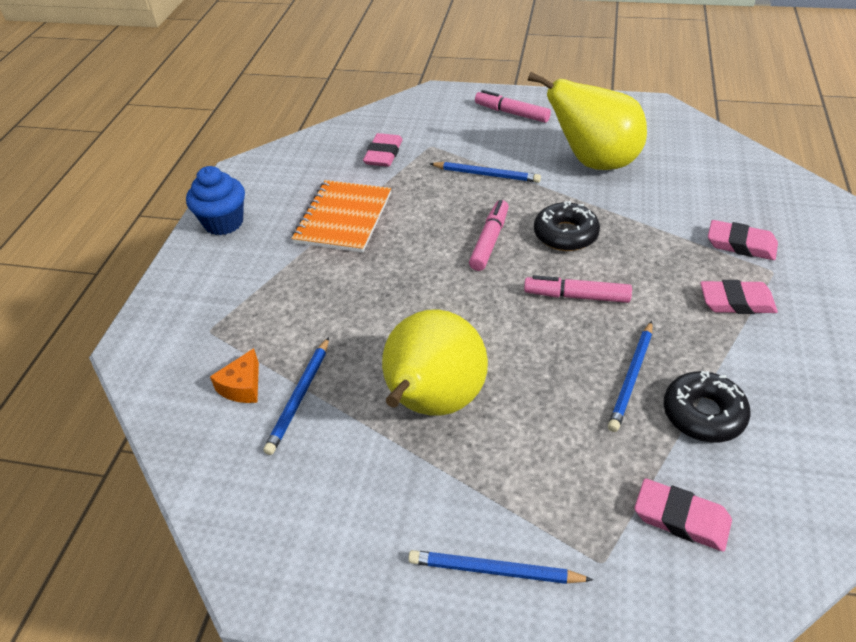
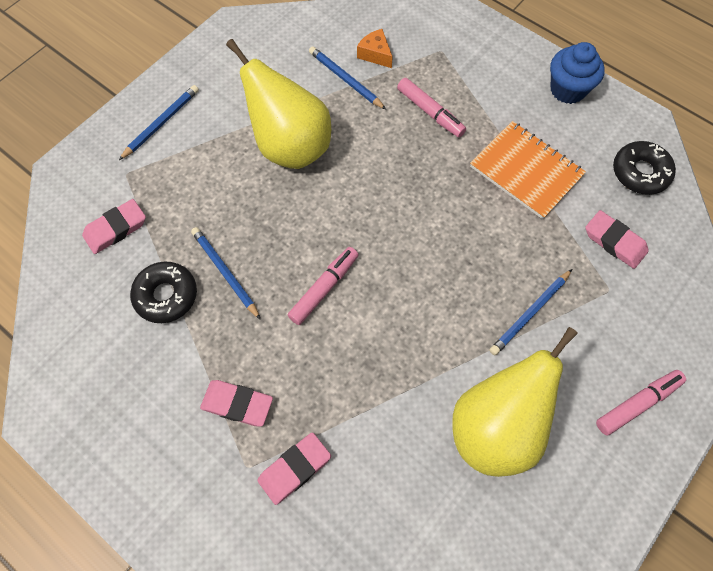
camera: 115 degrees right, 20 degrees up
(489, 241) = (429, 263): pink marker -> pink marker (430, 112)
(565, 234) = (401, 328): black donut -> black donut (640, 173)
(736, 302) = (237, 404): pink eraser -> pink eraser turned 75 degrees clockwise

